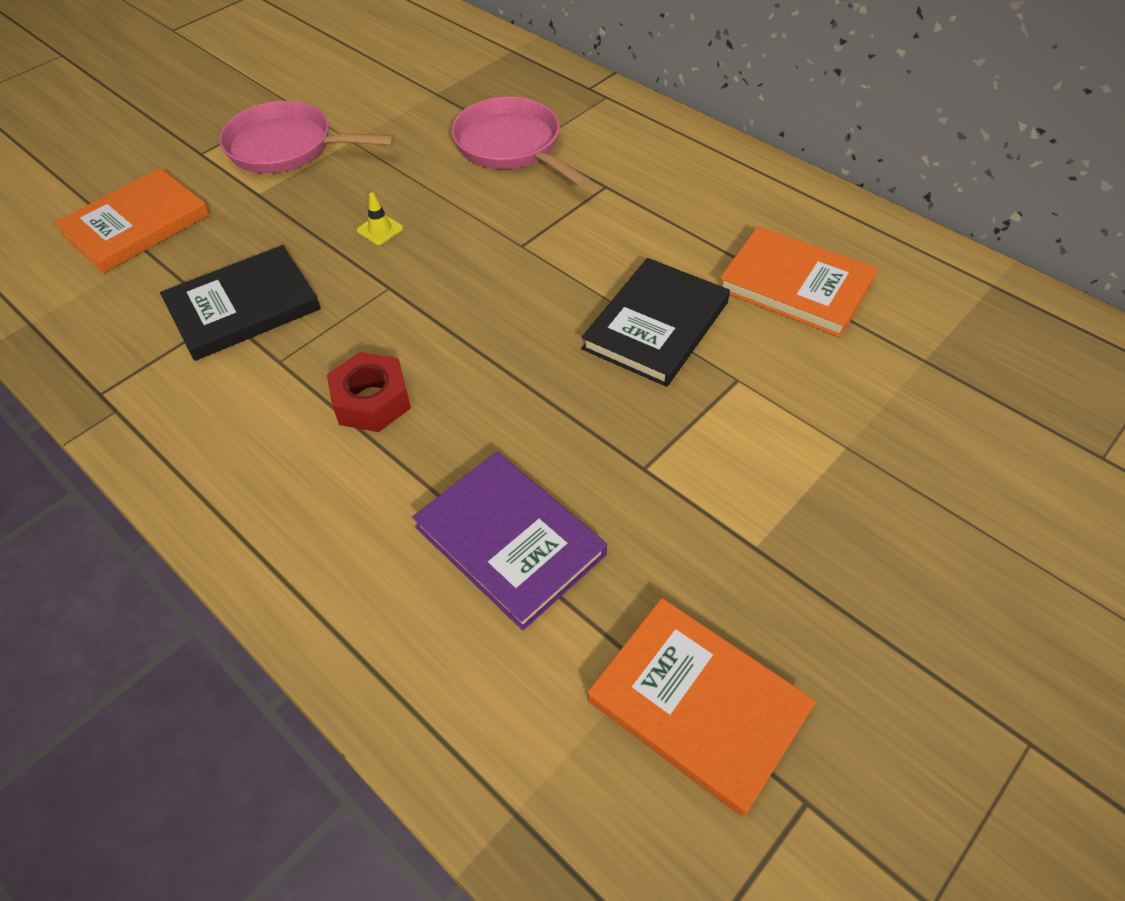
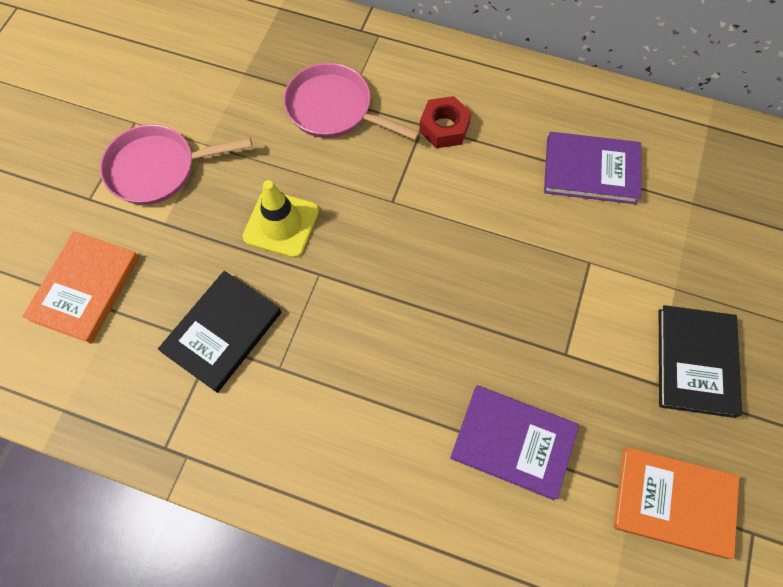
camera: 25 degrees left, 15 degrees up
(372, 401) = (364, 374): red nut -> red nut (444, 128)
(380, 229) = (281, 224): yellow traffic cone -> yellow traffic cone, size x2.24
(656, 325) = (518, 238): black book -> black book (695, 362)
(795, 285) = (591, 170): orange book -> purple book

